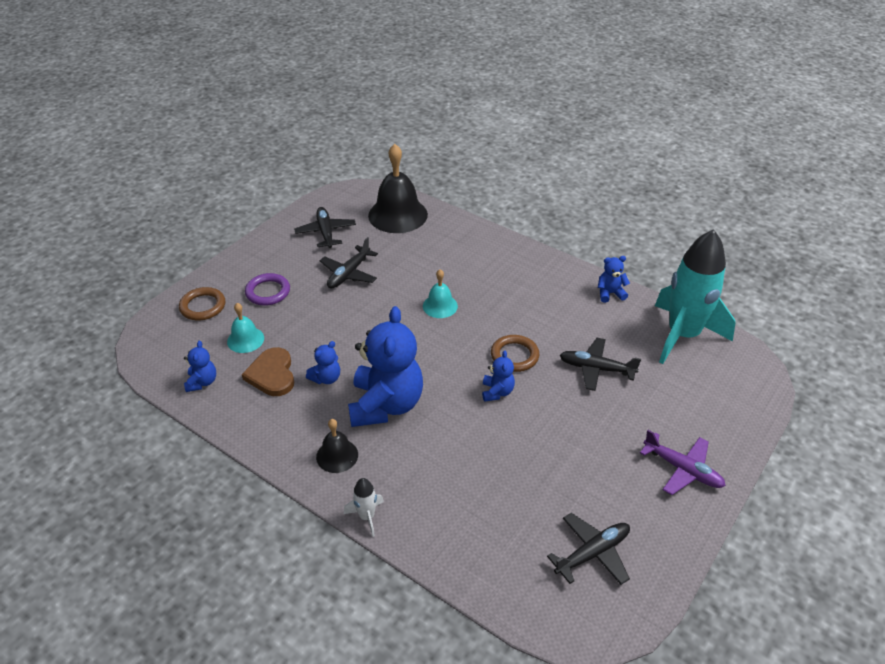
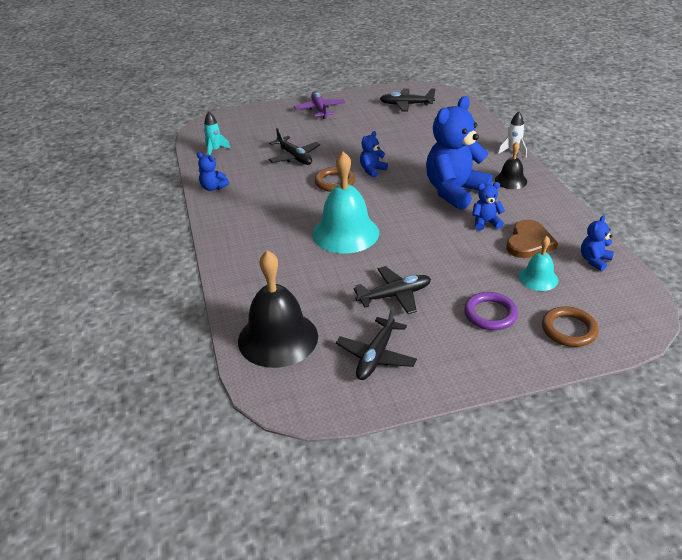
camera: 140 degrees left, 5 degrees down
(440, 306) = (345, 233): turquoise bell -> turquoise bell, size x1.92
(683, 335) = (215, 150): turquoise rocket -> turquoise rocket, size x0.40

